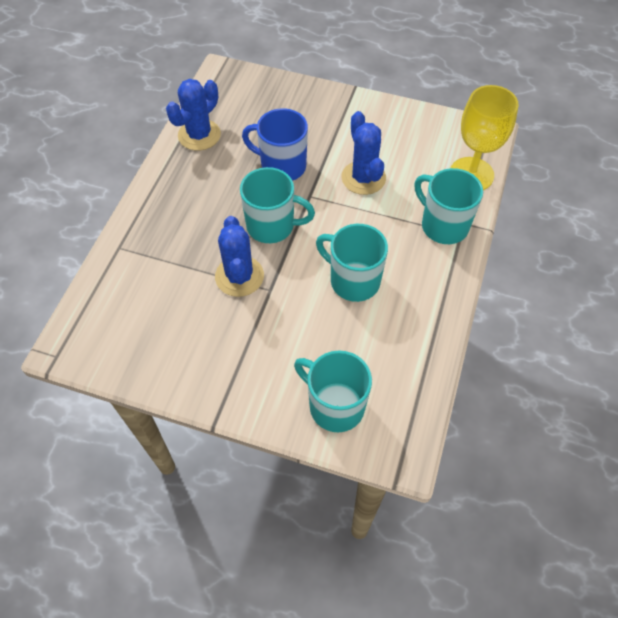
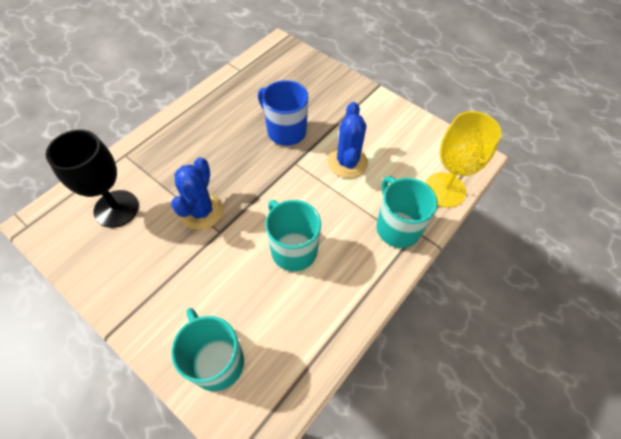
camera: 20 degrees right, 0 degrees up
(145, 305) = (116, 208): none -> black goblet
(199, 135) = (235, 87): blue cactus -> none
(272, 226) = (250, 178): turquoise mug -> none

